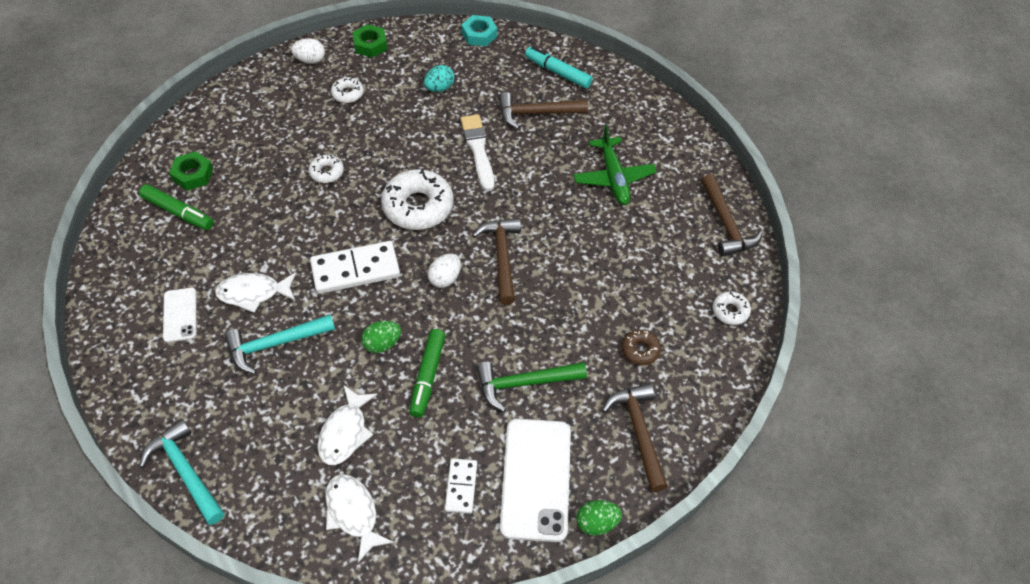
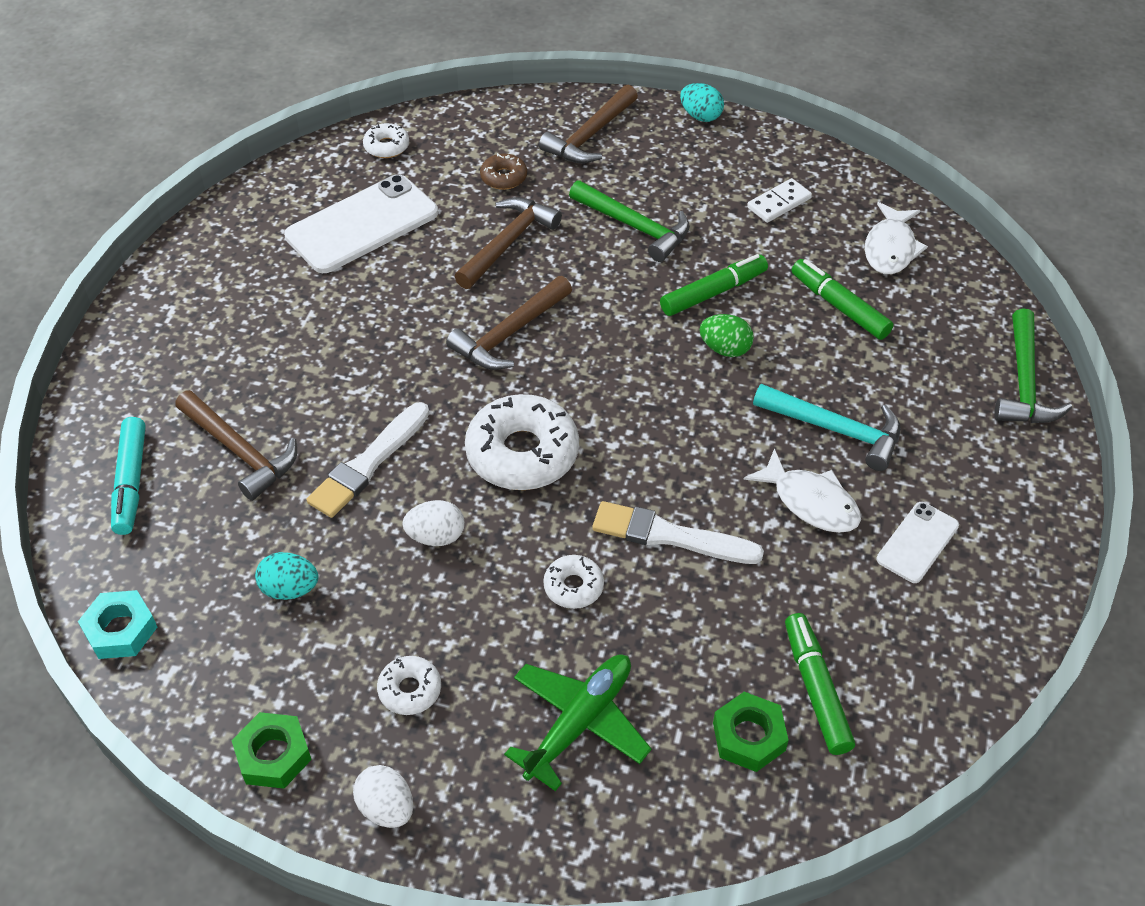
camera: 130 degrees left, 5 degrees down
(185, 472) = (1024, 382): turquoise hammer -> green hammer
(307, 224) = (670, 536): none -> white brush
(345, 432) = (839, 306): white fish -> green marker
(355, 270) = (672, 439): white domino -> none
(445, 278) = (591, 359): white egg -> white egg (436, 536)
(535, 479) = (712, 167): white phone -> white phone (362, 225)
(596, 523) = (700, 116): green egg -> turquoise egg
(613, 178) = (287, 317): green plane -> green plane (579, 722)
(726, 224) = (267, 200): brown hammer -> brown hammer (507, 243)

